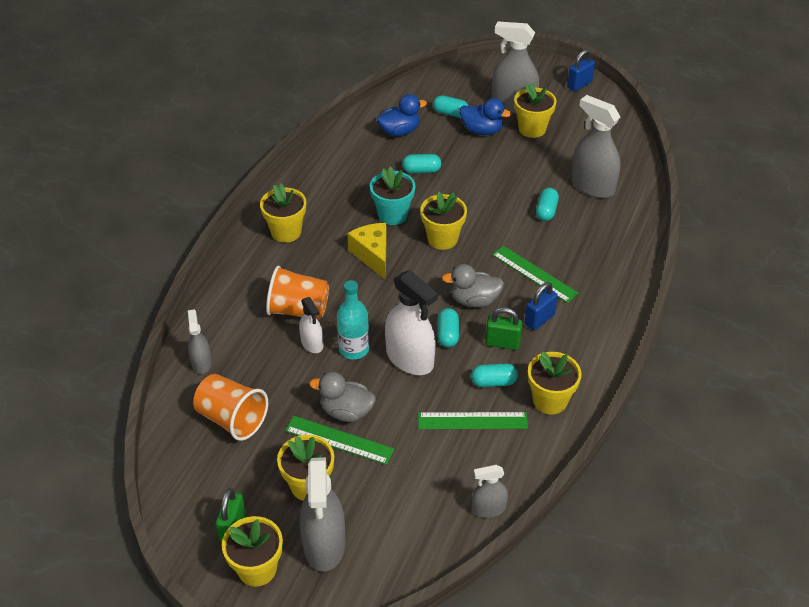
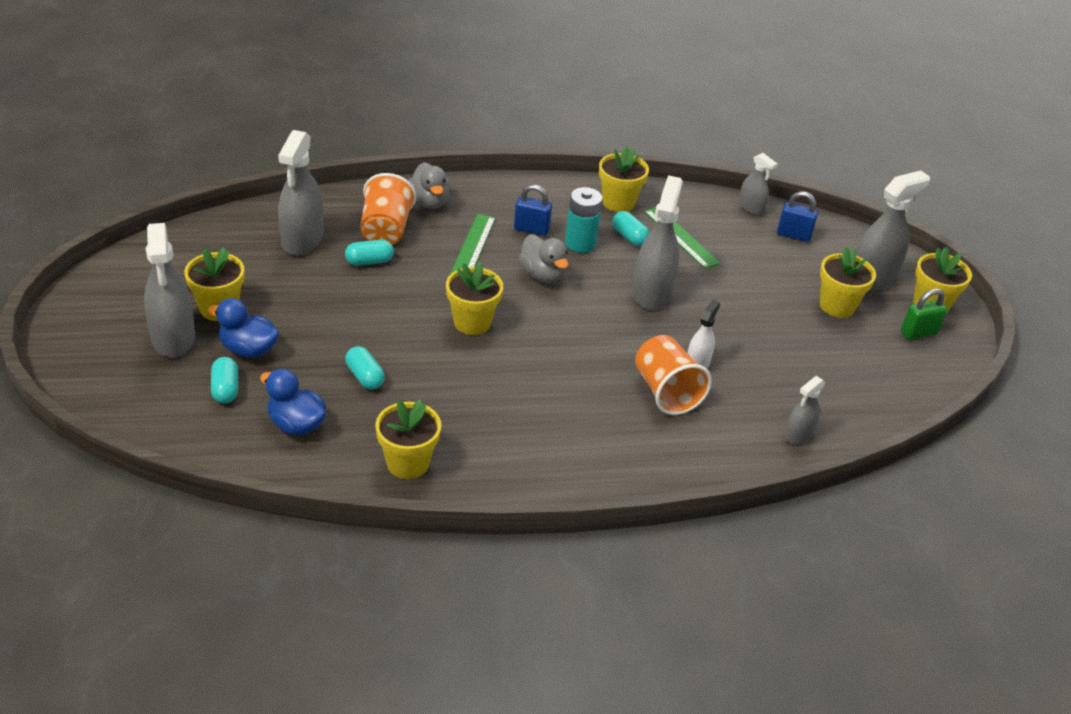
camera: 125 degrees left, 5 degrees down
(232, 419) = (831, 381): orange cup -> orange cup (386, 230)
(286, 232) = (563, 453): yellow flower pot -> yellow flower pot (408, 463)
(339, 440) = (779, 305): green ruler -> none
(346, 411) = (747, 311): grey duck -> grey duck (429, 202)
(354, 349) = (676, 333): turquoise bottle -> none
(372, 255) = (540, 366): yellow cheese -> none
(392, 214) = (463, 374): turquoise flower pot -> none
(410, 358) = (652, 293): white spray bottle -> grey spray bottle
(447, 334) = (601, 279): turquoise capsule -> none
(481, 130) = (248, 349): blue duck -> blue duck turned 60 degrees counterclockwise
(502, 343) = (580, 243): green padlock -> turquoise battery
(579, 85) = (95, 292): blue padlock -> blue padlock (793, 235)

